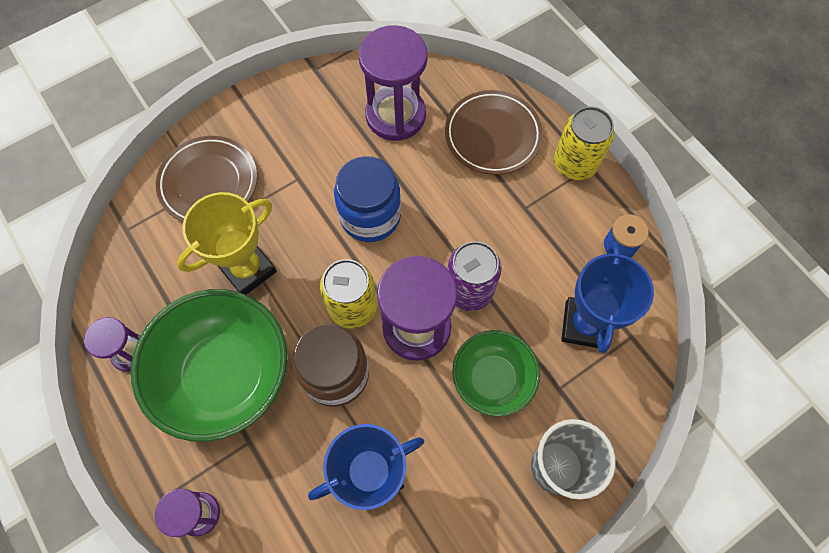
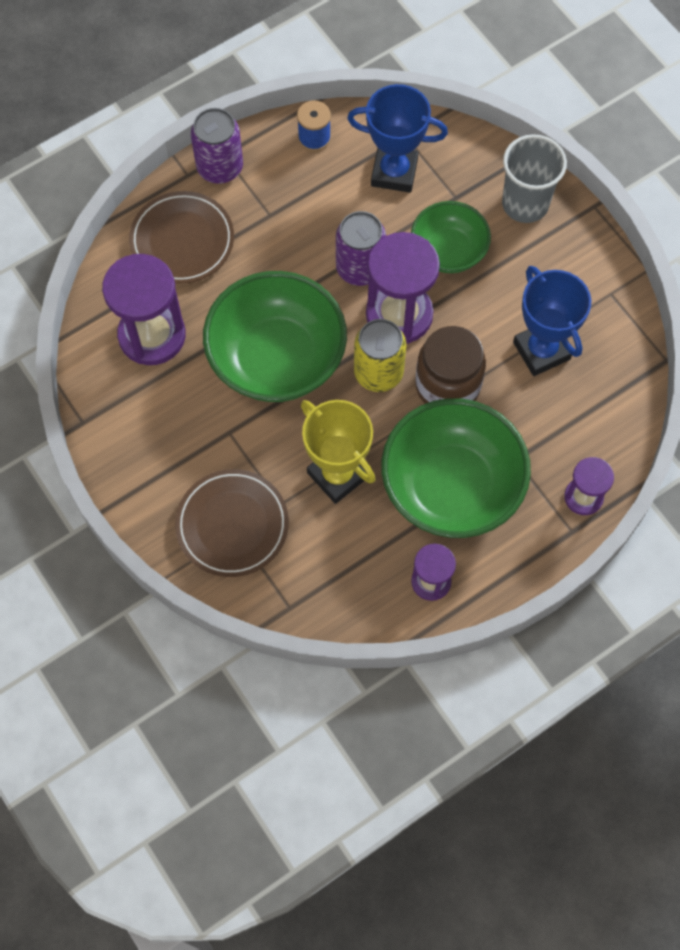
camera: 90 degrees left, 0 degrees up
(370, 216) = (277, 358): blue jar -> green bowl
(574, 164) = (220, 167): yellow can -> purple can

